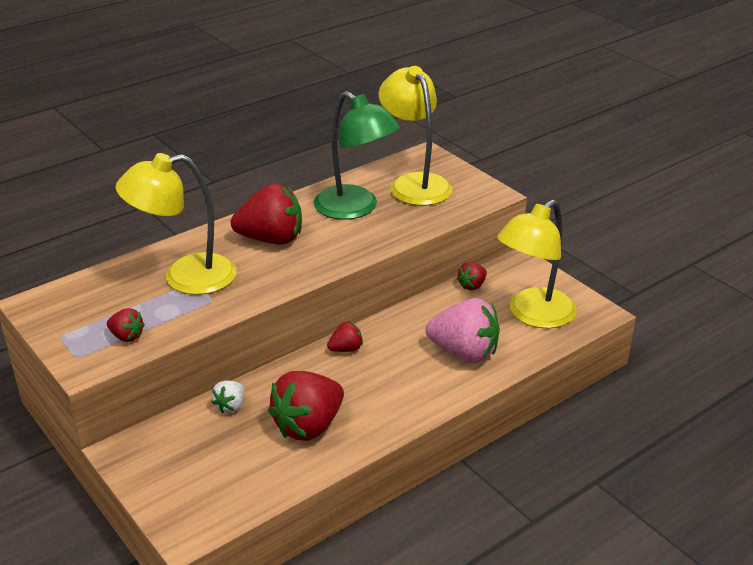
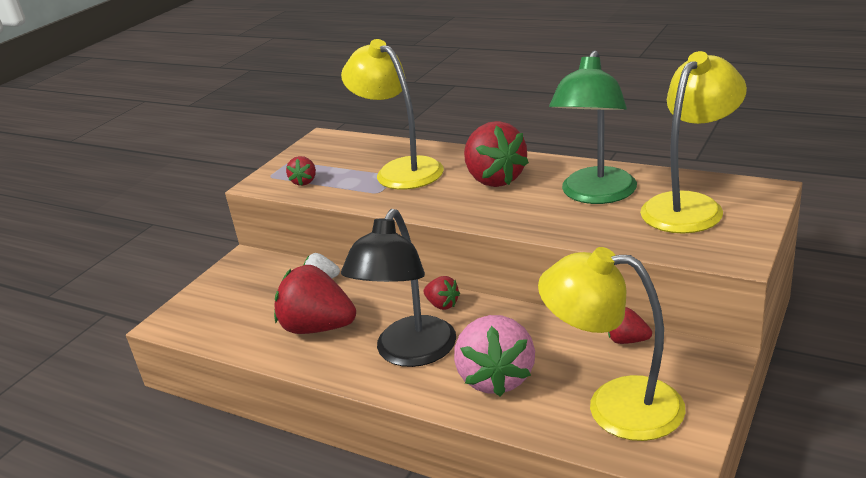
camera: 70 degrees right, 5 degrees down
(396, 384) = (410, 353): none -> black lamp

